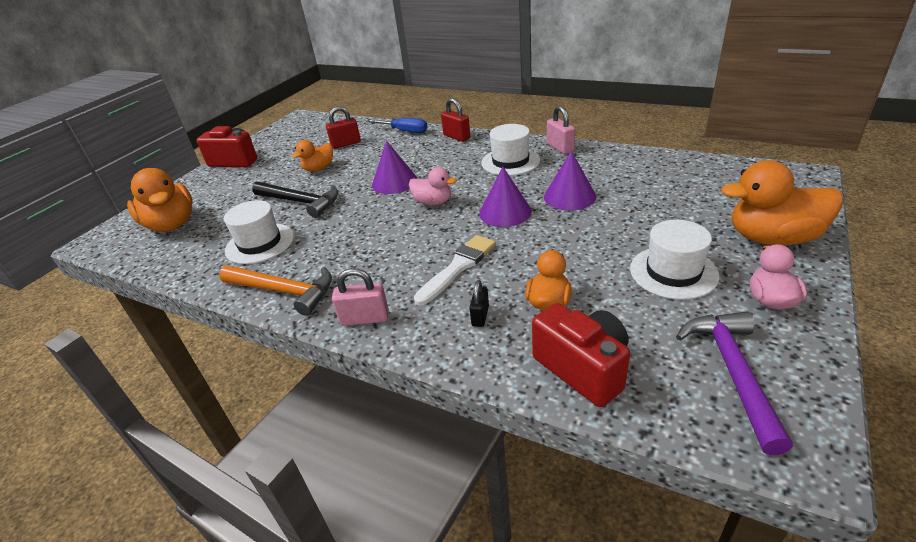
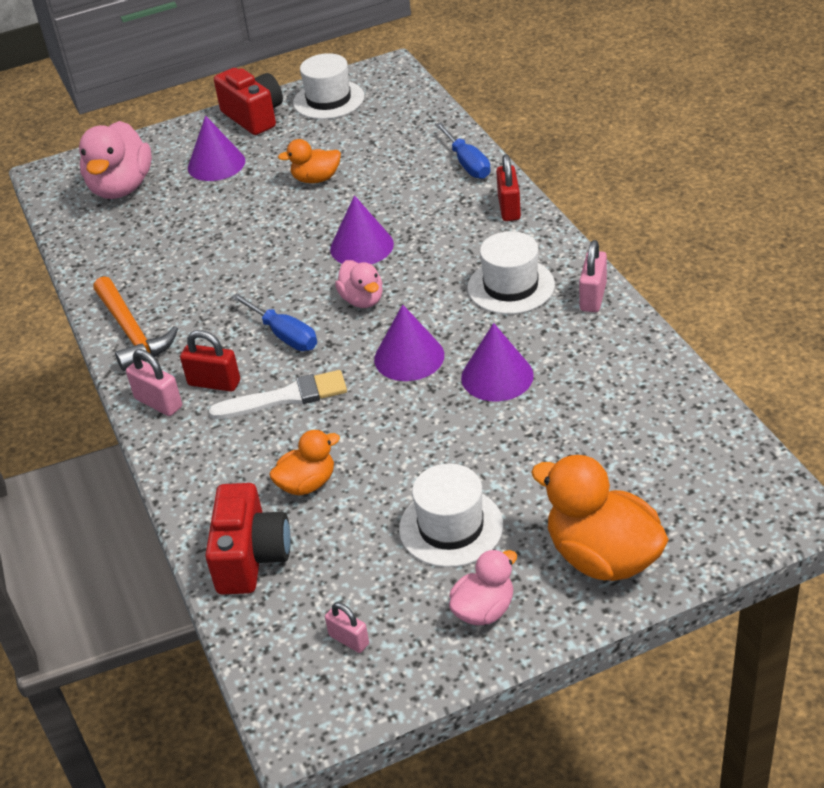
camera: 40 degrees right, 5 degrees up
(172, 224) = (121, 188): orange duck -> pink duck
(236, 188) = (216, 164): none -> purple cone
(260, 243) = (166, 260): white hat -> white hat (328, 100)
(300, 202) = (250, 223): black hammer -> none
(346, 144) = (383, 151): red padlock -> red padlock (214, 383)
(406, 239) = (284, 335): none -> blue screwdriver
(480, 316) = (241, 459): black padlock -> none
(733, 372) = (349, 640): purple hammer -> pink padlock

